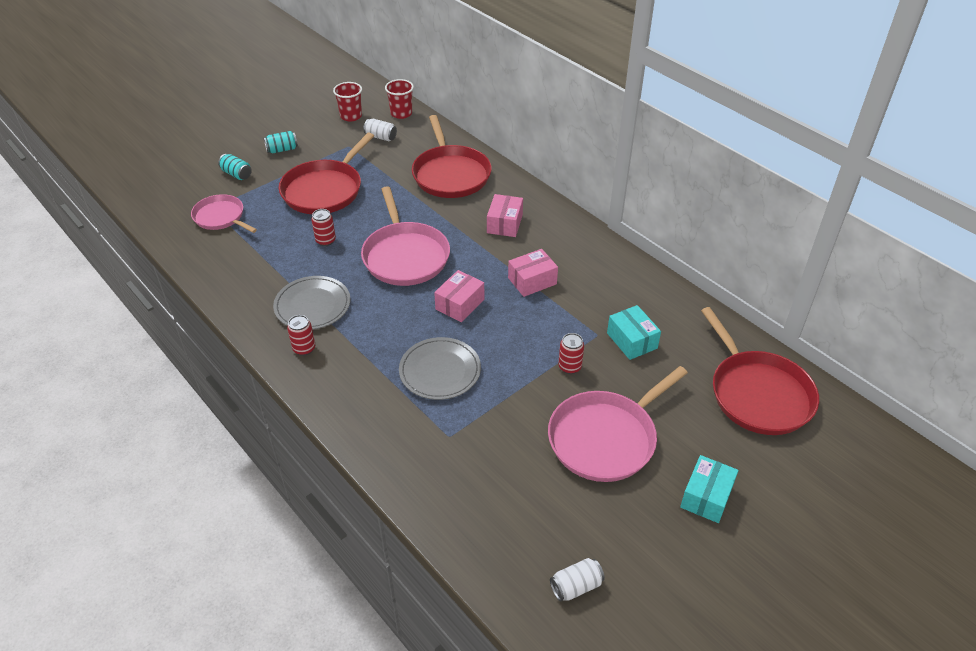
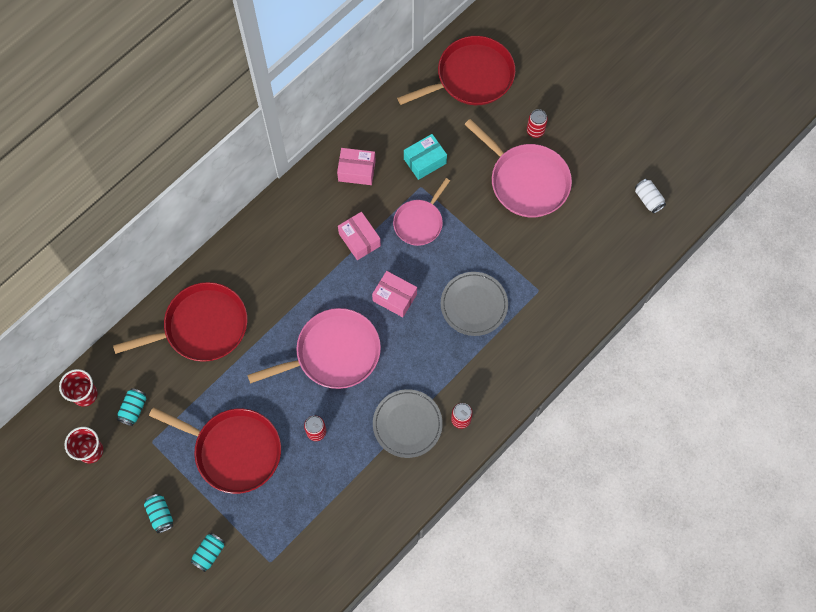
camera: 95 degrees left, 25 degrees up
(221, 217) = (285, 548): pink pan -> pink pan (419, 222)
(381, 137) = (133, 409): white can -> turquoise can
(504, 224) = (280, 268): pink box -> pink box (356, 171)
(569, 367) = (458, 207): red can -> red can (535, 131)
(706, 497) = (568, 118): turquoise box -> none

